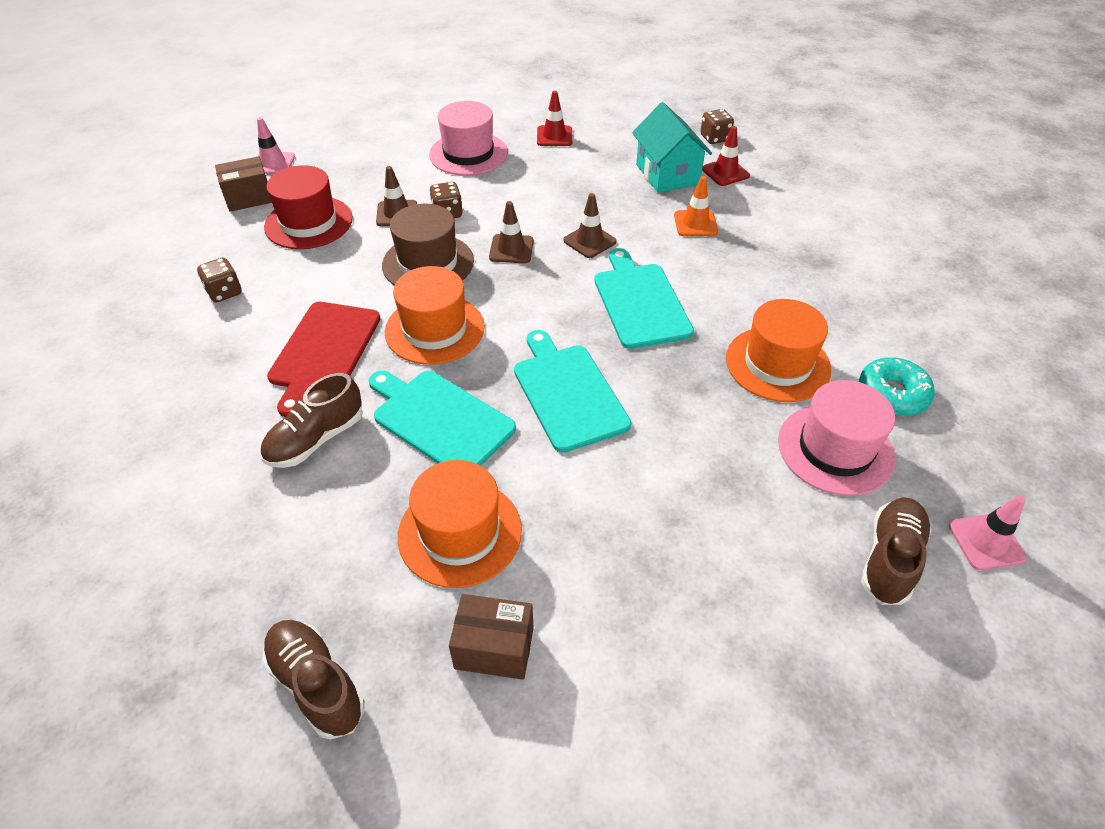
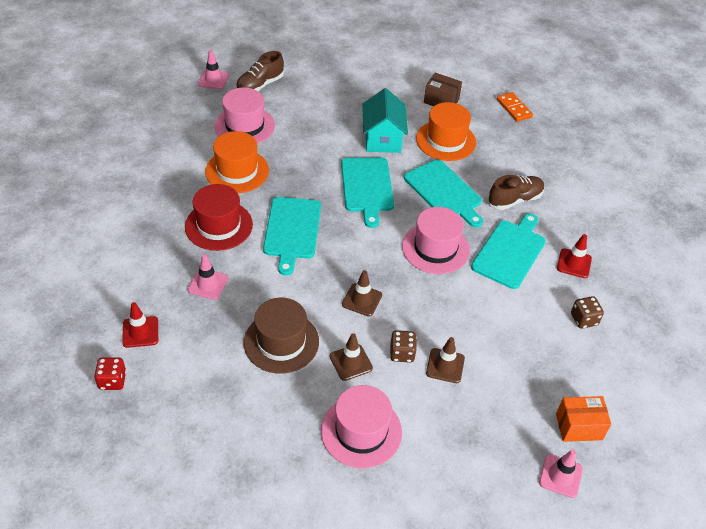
camera: 165 degrees left, 0 degrees up
(249, 198) = (579, 426): brown box -> orange box
(309, 222) = (522, 377): red hat -> red hat (219, 225)
(317, 684) = (514, 108): brown shoe -> orange domino
(324, 351) = (510, 252): red cutting board -> turquoise cutting board
(428, 263) = (429, 304): brown hat -> brown hat (281, 342)
(434, 329) = (435, 248): orange hat -> pink hat
(554, 136) = (265, 433): red traffic cone -> red traffic cone (574, 263)
(589, 241) = (299, 290): brown traffic cone -> brown traffic cone (351, 362)
(667, 174) = (192, 345): turquoise house -> turquoise house (383, 139)
(695, 223) = (208, 284): orange traffic cone -> pink traffic cone
(714, 138) = (112, 381): brown dice -> red dice
(892, 394) = (190, 140): turquoise donut -> none

